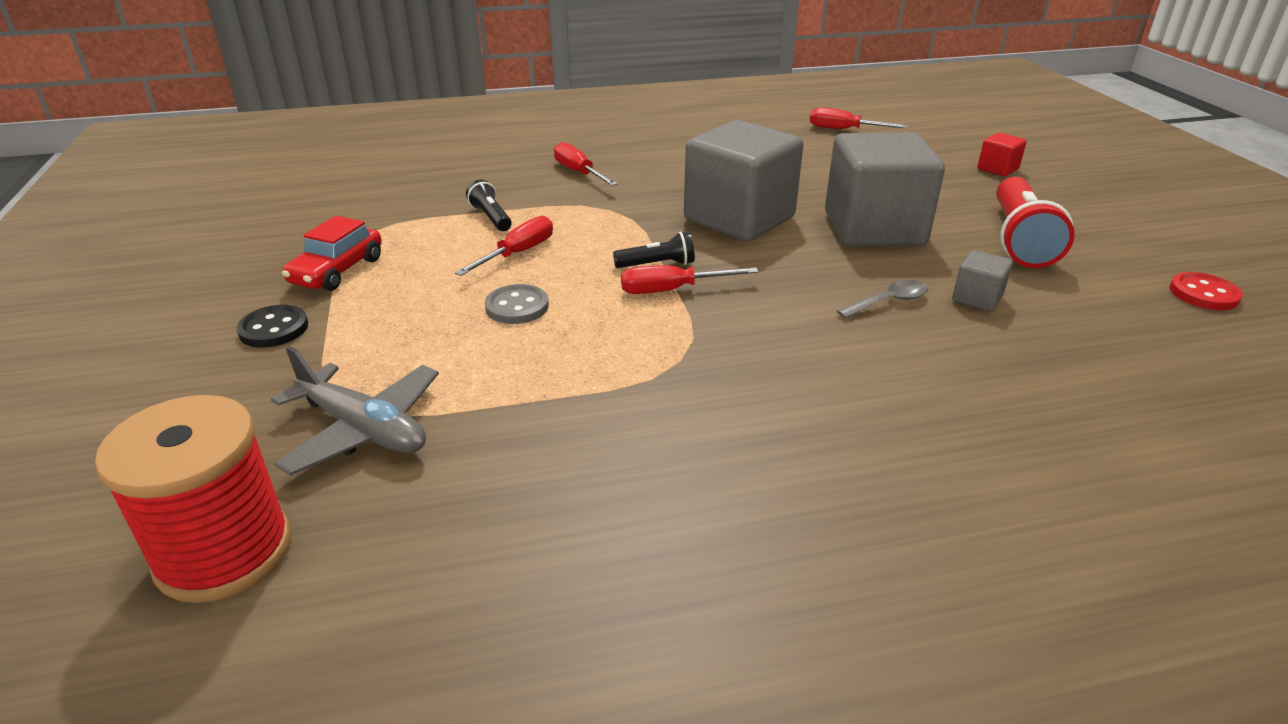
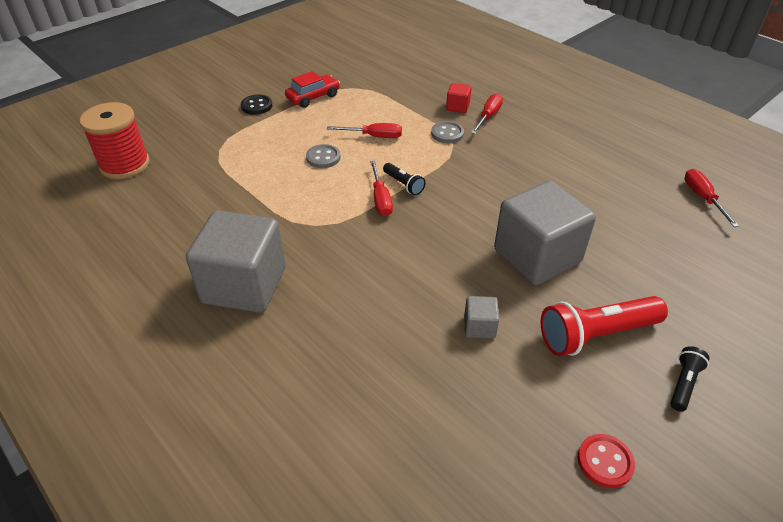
camera: 60 degrees right, 10 degrees up
(337, 271) = (313, 97): red car -> red car turned 150 degrees clockwise
(363, 429) = (205, 160): grey plane -> none
(491, 217) = (403, 112): black flashlight -> black flashlight (684, 383)
(581, 205) = (447, 134): none -> grey button
(672, 290) = (380, 199): red screwdriver -> red screwdriver turned 150 degrees counterclockwise
(739, 218) = (491, 195): grey cube -> grey cube (244, 285)
(889, 302) = (439, 286): grey spoon -> none
(997, 169) = (729, 300): red cube -> red cube (458, 107)

